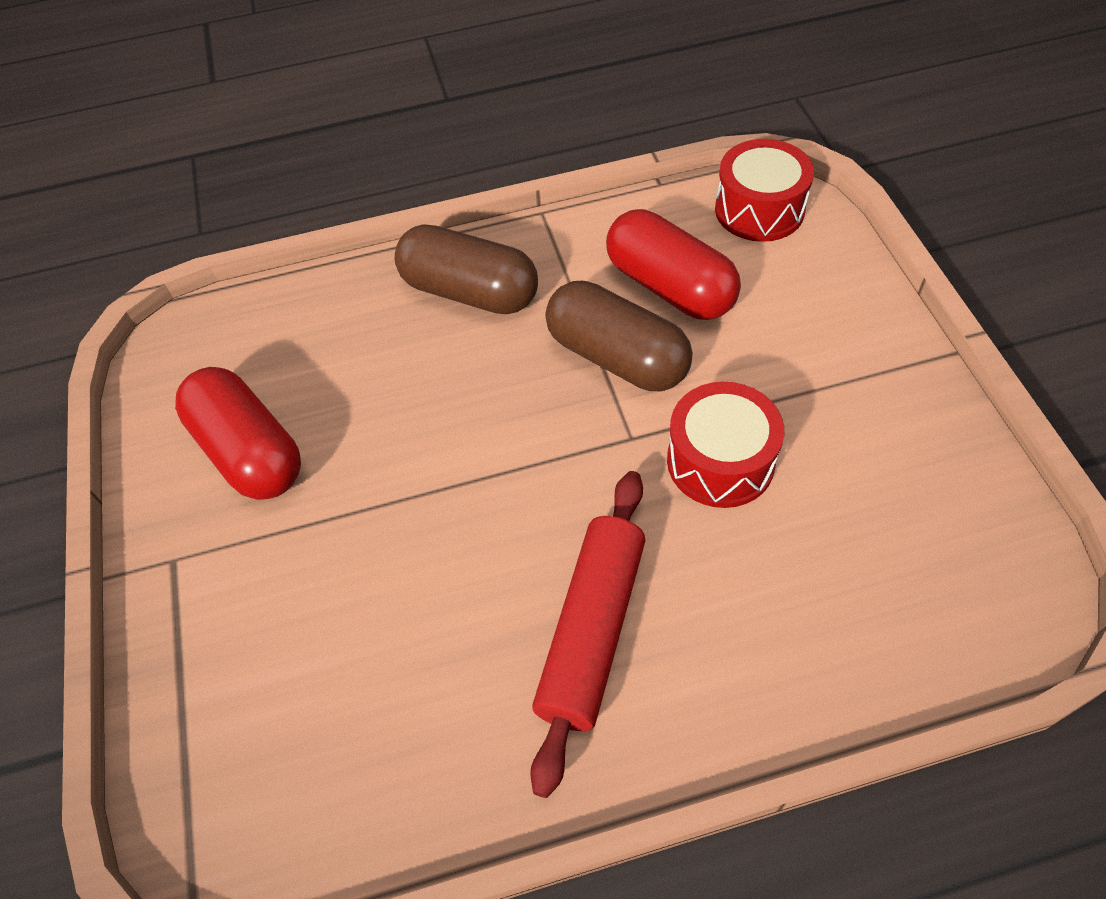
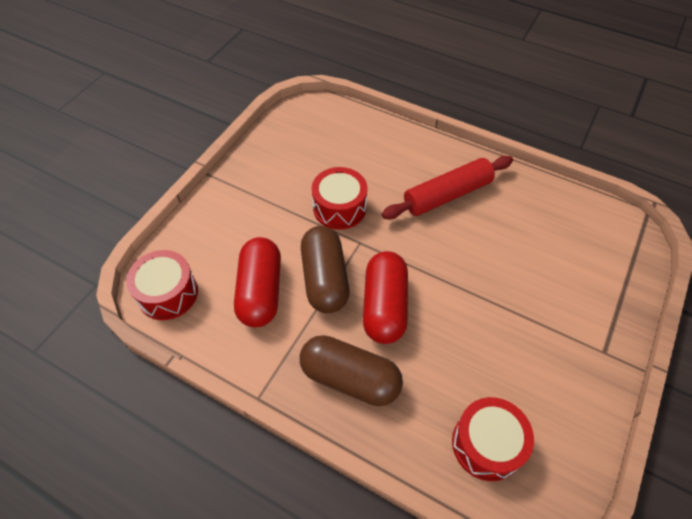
camera: 140 degrees left, 0 degrees up
(249, 452) = (537, 380): red capsule -> red capsule (384, 306)
(269, 346) = (487, 444): none -> red drum
(470, 291) = (350, 378): brown capsule -> brown capsule turned 45 degrees counterclockwise

